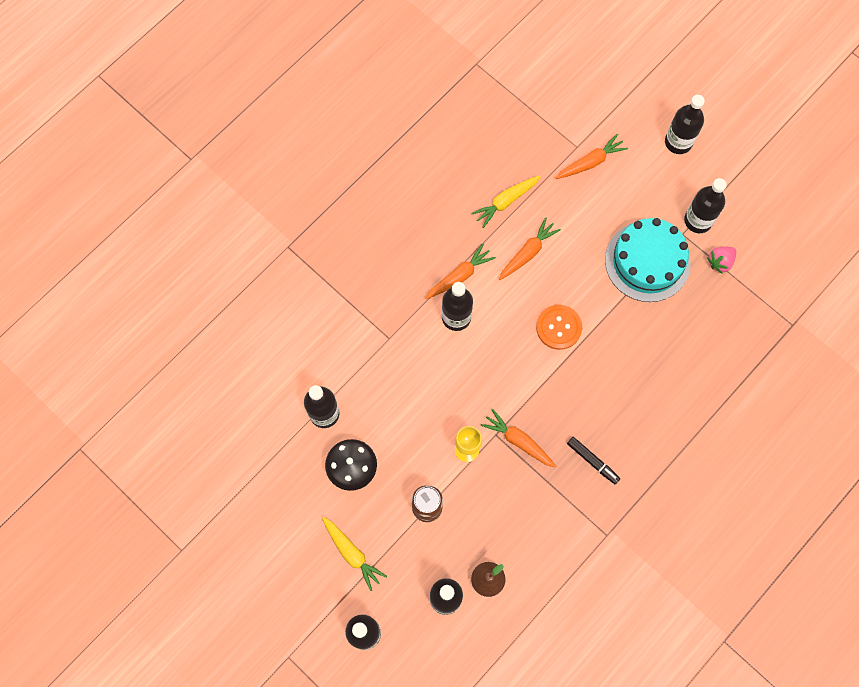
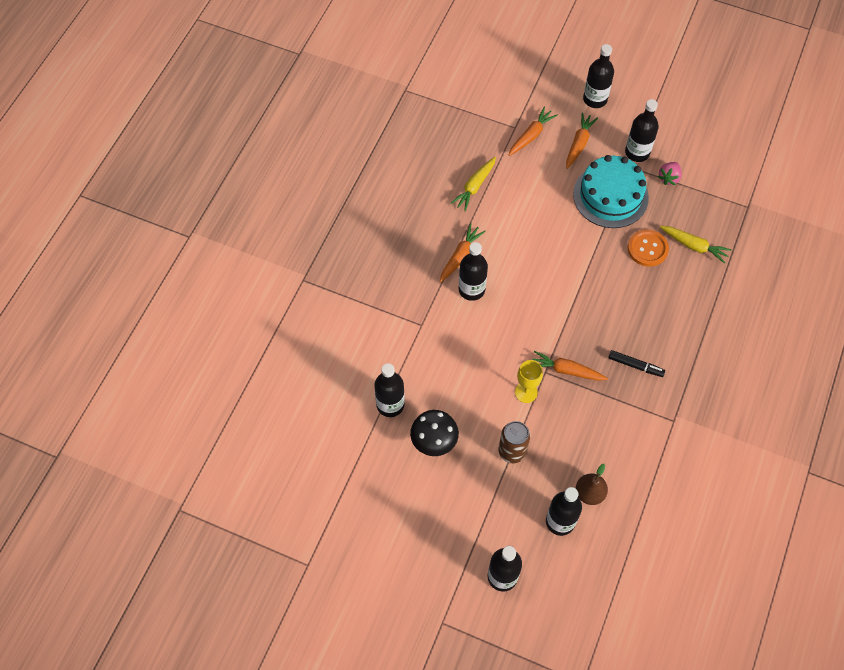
camera: 20 degrees left, 10 degrees down
(352, 553) = (463, 513): yellow carrot -> yellow carrot (694, 246)
(528, 252) = (510, 220): orange carrot -> orange carrot (579, 144)
(558, 327) = (561, 270): orange button -> orange button (647, 249)

